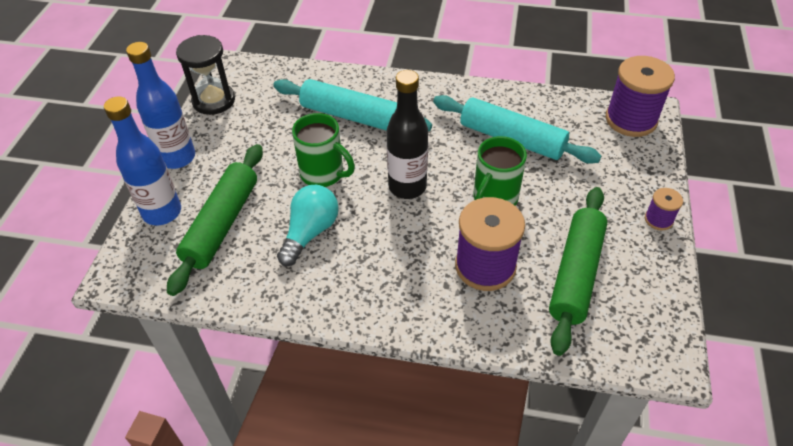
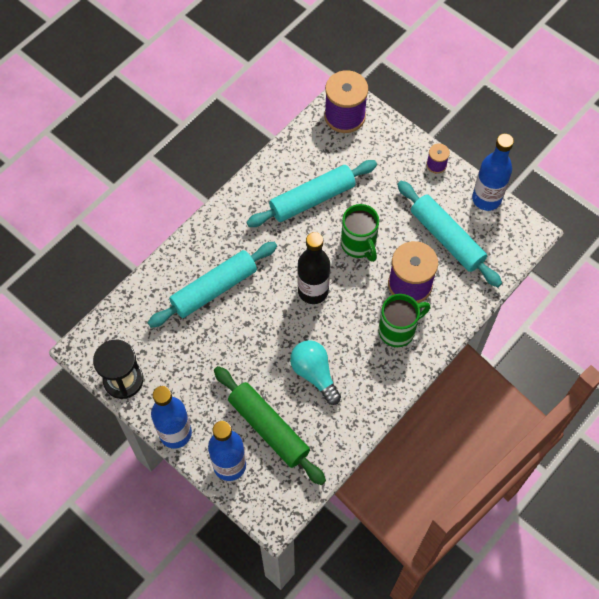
camera: 60 degrees left, 15 degrees up
(323, 174) = (263, 338): green mug -> green mug (398, 330)
(576, 274) = (446, 238): green rolling pin -> turquoise rolling pin
(666, 289) = (486, 199): none -> blue bottle

